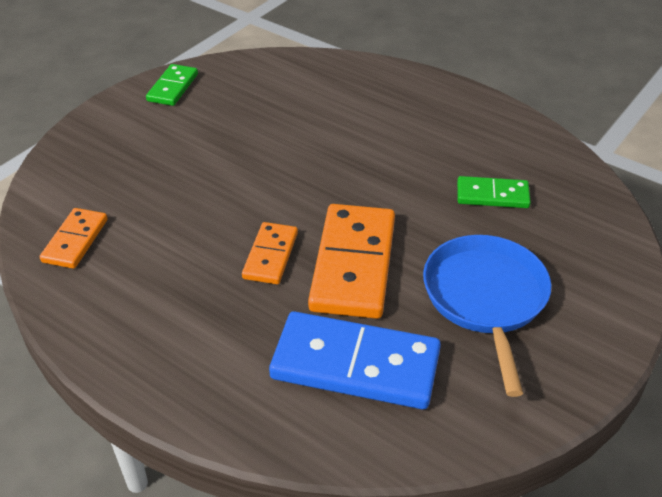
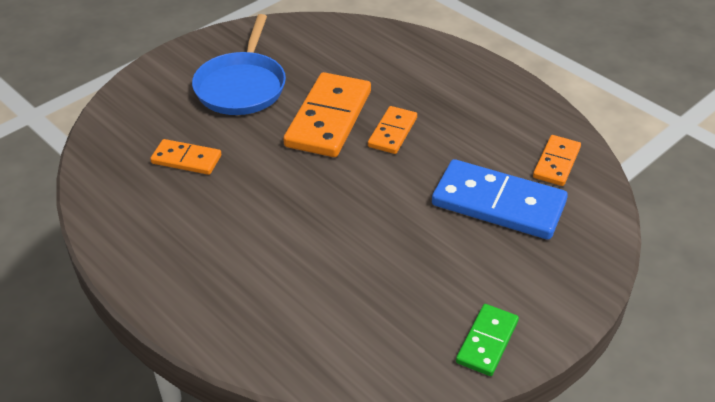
camera: 170 degrees left, 0 degrees up
(355, 365) = (347, 61): blue domino -> blue domino (498, 203)
(492, 195) = (186, 159): green domino -> orange domino

